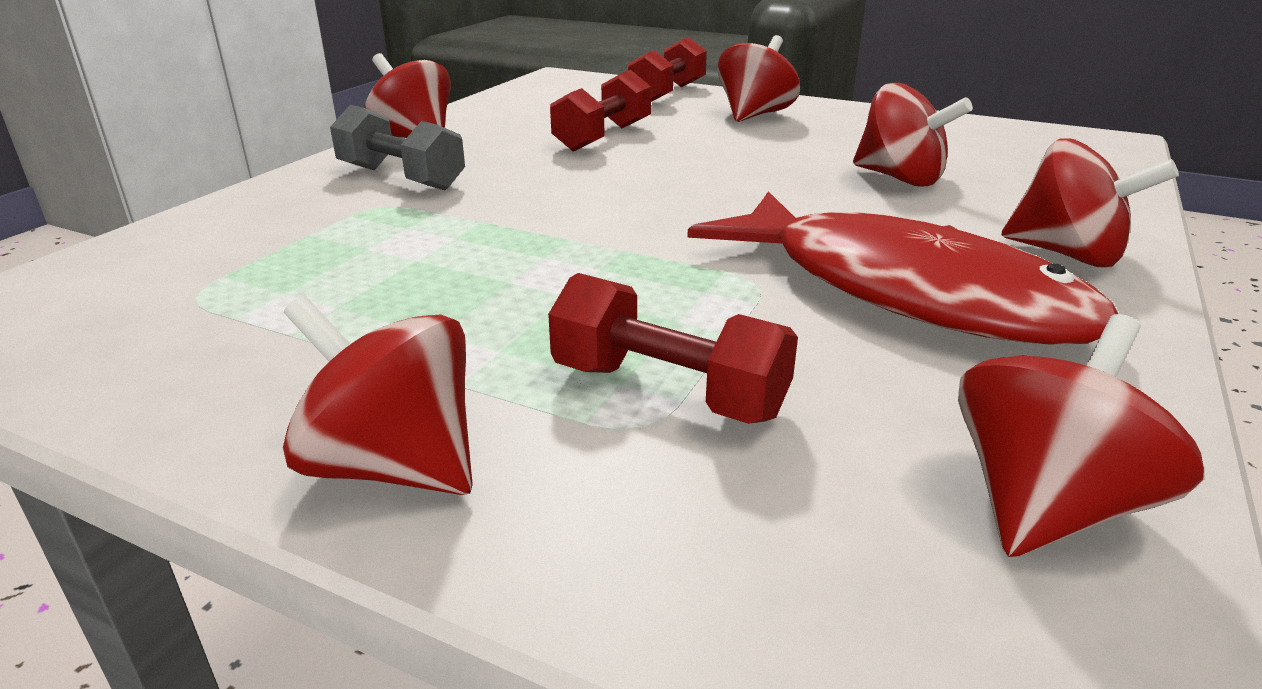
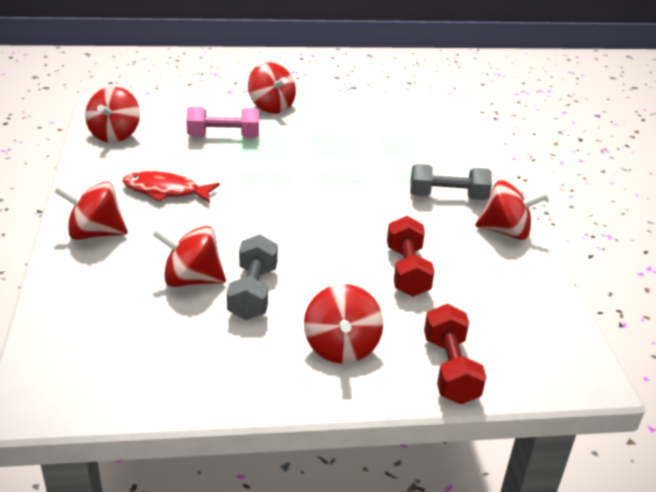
camera: 145 degrees right, 5 degrees up
(394, 466) = (271, 107): red spinning top -> red spinning top turned 60 degrees clockwise
(668, 391) = (223, 137): red dumbbell -> pink dumbbell
(820, 156) = (253, 292): none -> grey dumbbell
(904, 291) = (165, 191): red fish -> red fish, size x0.55

